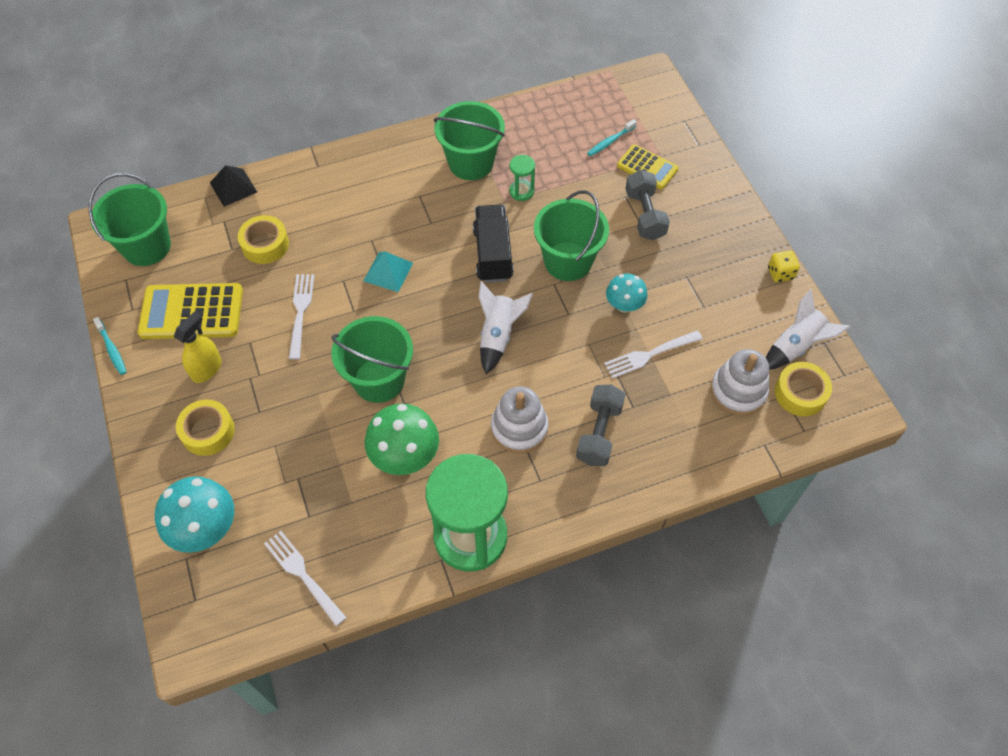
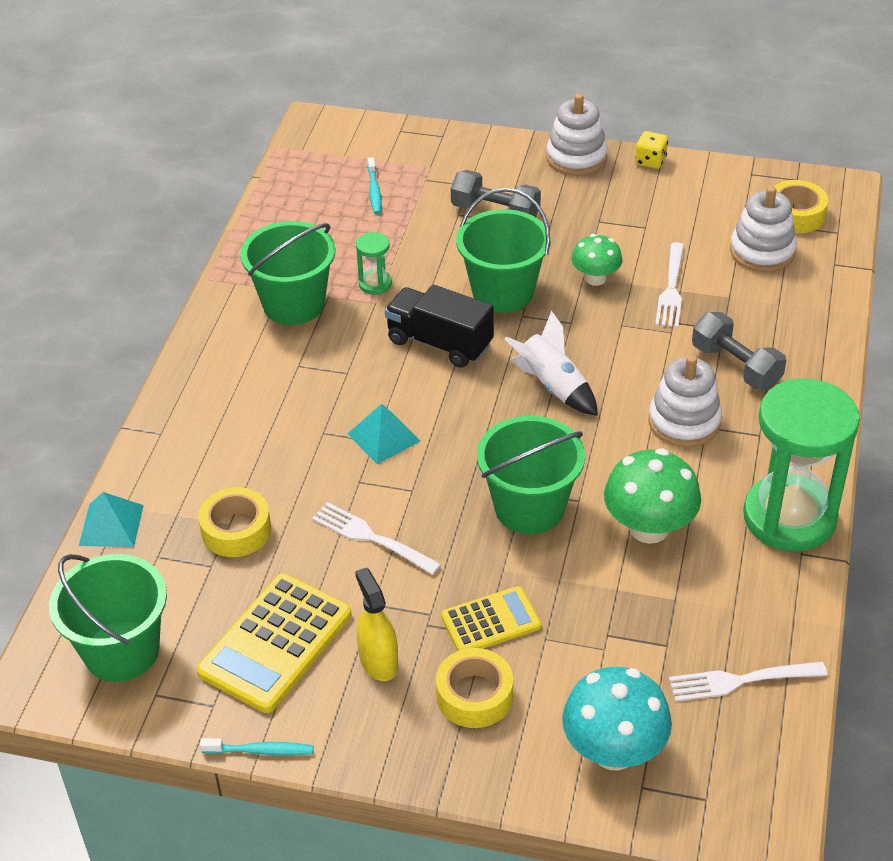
camera: 55 degrees left, 15 degrees down
(233, 187) = (111, 525): black pyramid -> turquoise pyramid
(624, 305) = (595, 278): turquoise mushroom -> green mushroom
(647, 167) = (435, 182): yellow calculator -> yellow calculator (490, 621)
(744, 229) = (576, 157): none -> white stacking toy
(796, 346) = (741, 192): white rocket -> none

